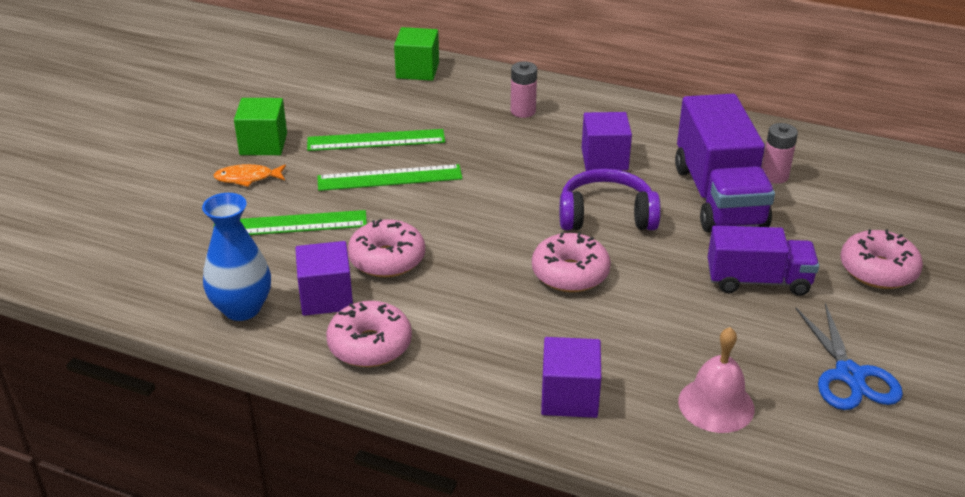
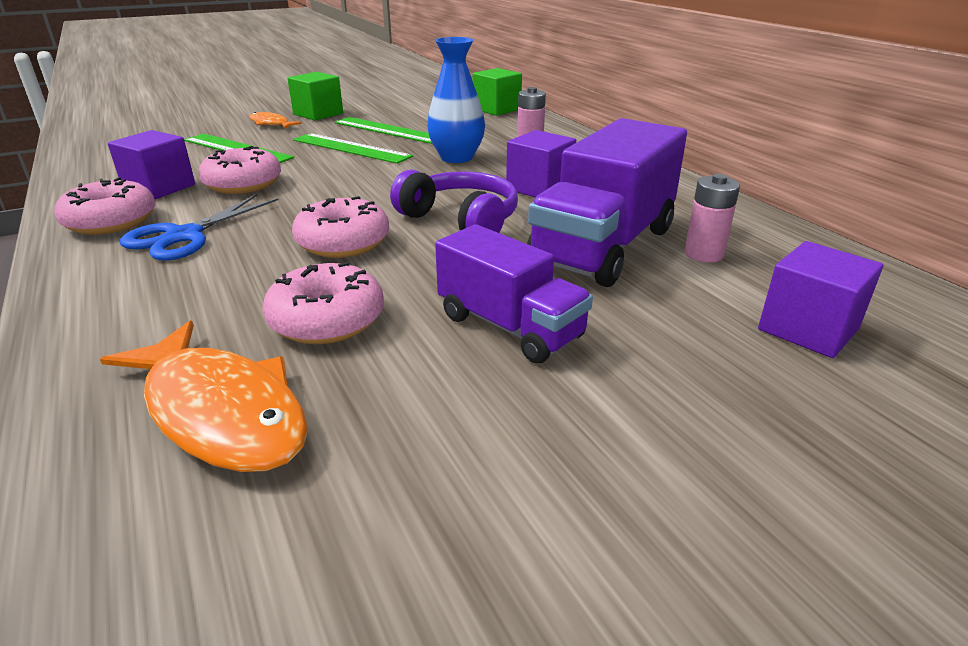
camera: 40 degrees right, 5 degrees down
(242, 308) = (107, 174): blue vase -> blue vase (456, 158)
(569, 397) = (131, 323): purple cube -> purple cube (808, 329)
(716, 405) = (221, 411): pink bell -> orange fish
(849, 375) = (431, 484): blue scissors -> blue scissors (184, 236)
(878, 270) = (696, 390): pink donut -> pink donut (327, 320)

